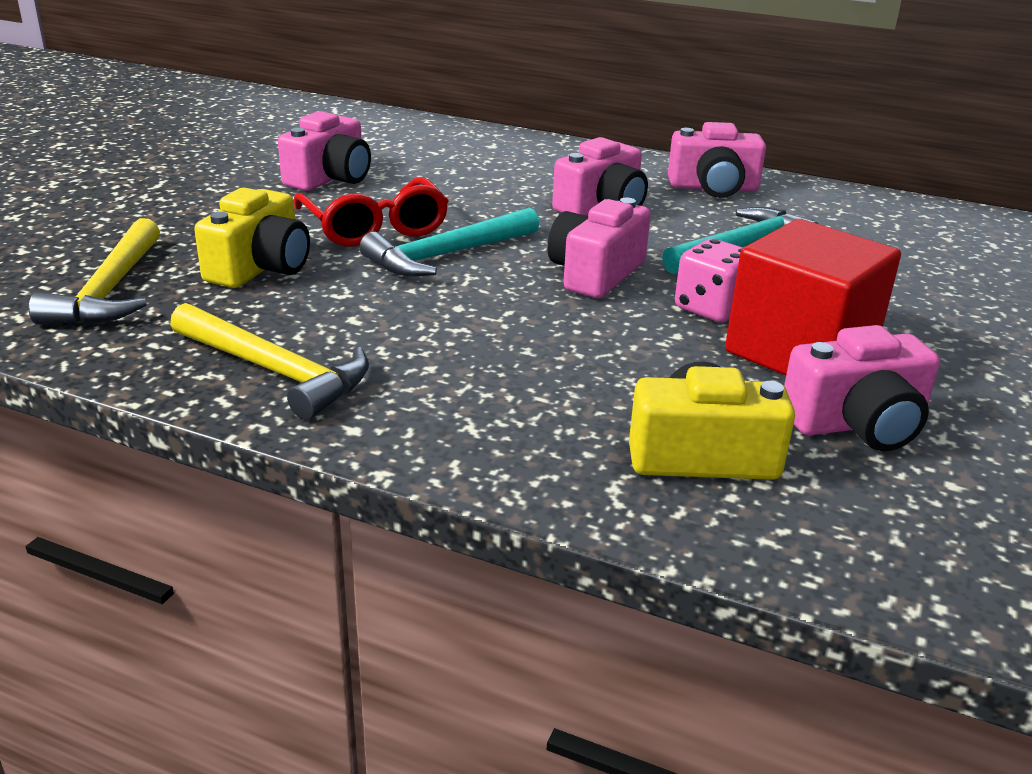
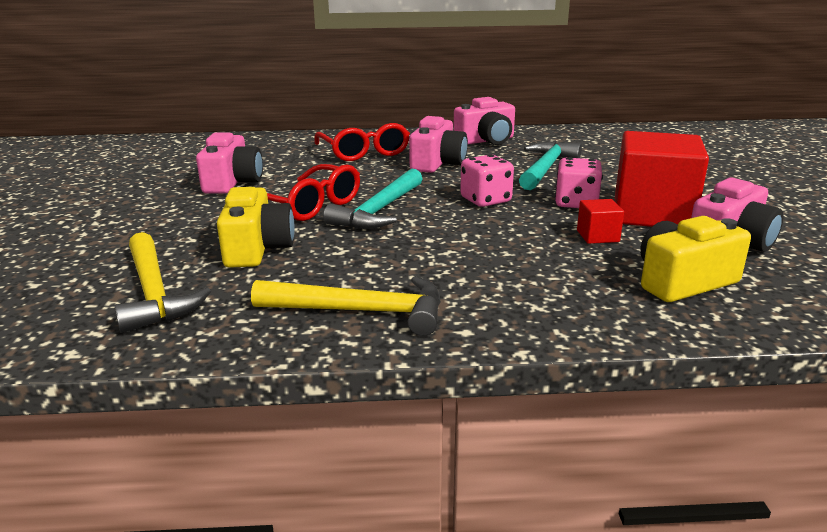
camera: 25 degrees left, 5 degrees down
(529, 171) = (364, 152): none -> red glasses
(595, 274) = (485, 200): pink camera -> pink dice
(675, 362) = (597, 236): none -> red cube

